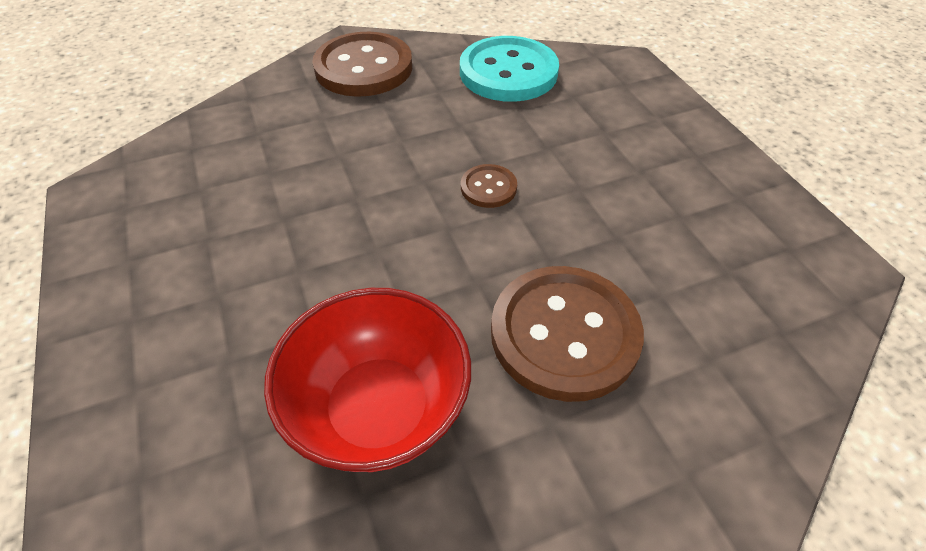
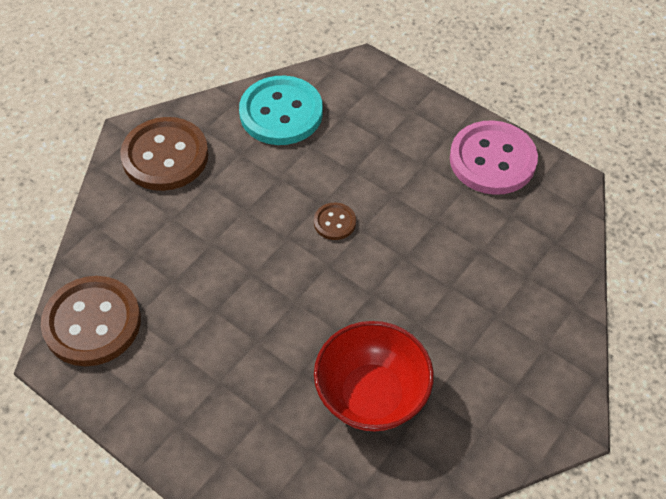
camera: 30 degrees left, 5 degrees up
(564, 334) = (443, 301): brown button -> brown button (92, 323)
(737, 200) = (492, 160): none -> pink button

